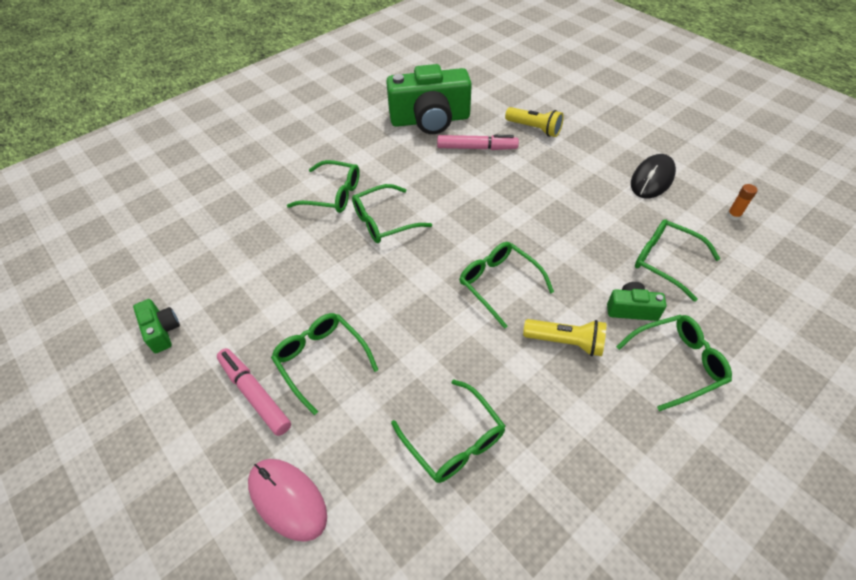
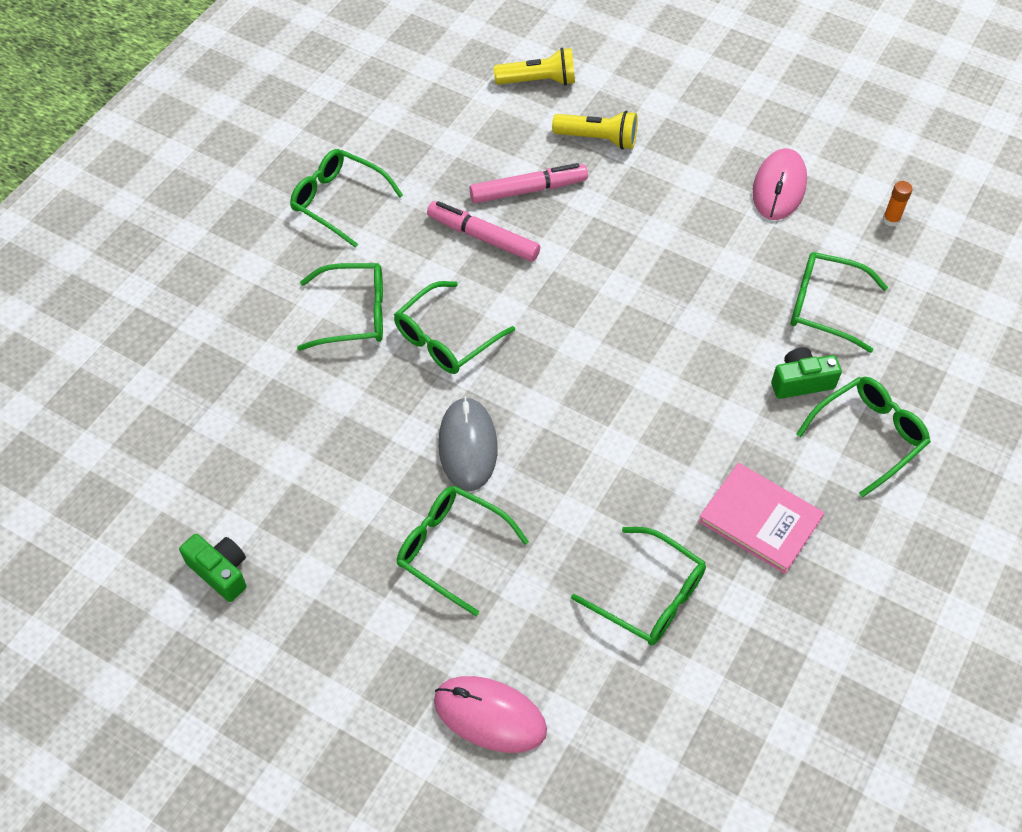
camera: 20 degrees left, 5 degrees up
(255, 394) = (389, 614): pink marker -> pink marker (483, 237)
(366, 292) = (467, 446): none -> grey mouse
(430, 120) = (441, 156): green camera -> none
(499, 284) = (633, 391): green glasses -> green glasses (339, 201)
(565, 342) = (737, 445): yellow flashlight -> yellow flashlight (538, 81)
(566, 404) = (760, 519): none -> pink book
(652, 179) = (779, 187): black mouse -> pink mouse

